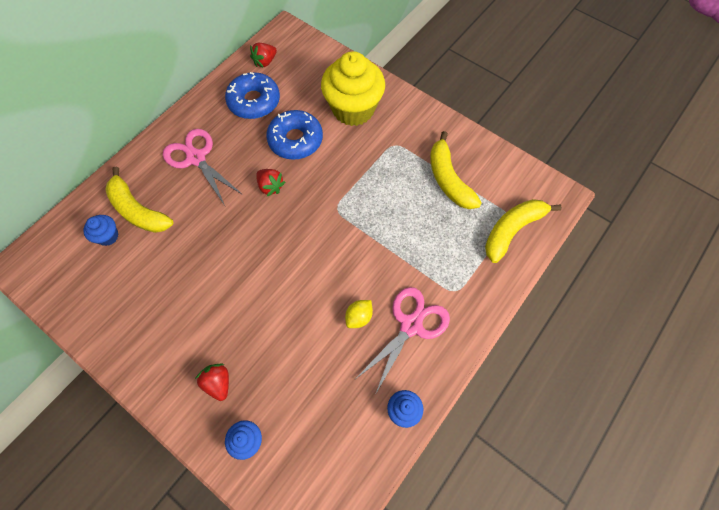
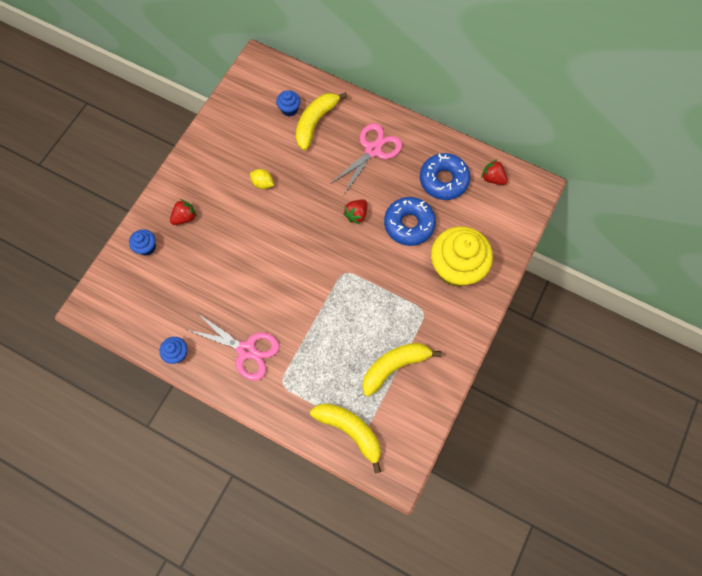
camera: 80 degrees right, 5 degrees up
(359, 317) = (248, 308): yellow lemon -> yellow lemon (263, 183)

